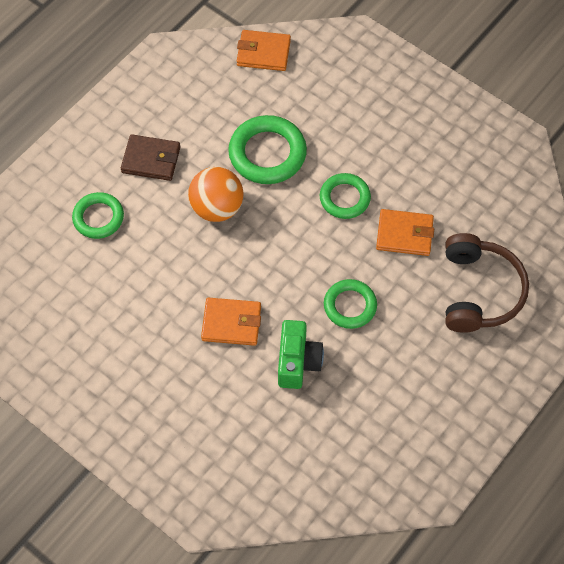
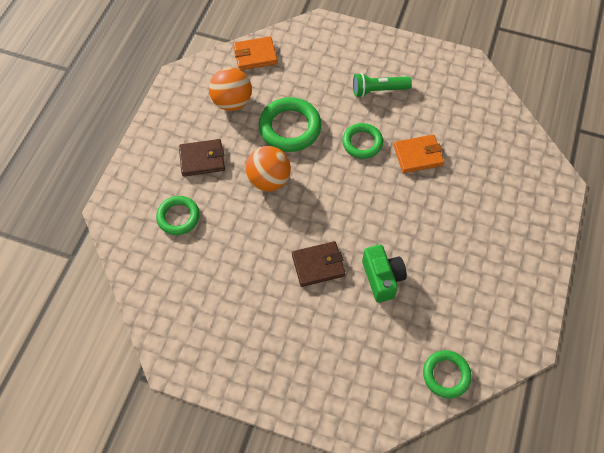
camera: 20 degrees left, 0 degrees up
(213, 102) = (232, 102): none -> orange ball
(231, 323) = (318, 265): orange wallet -> brown wallet
(350, 306) = (402, 222): green ring -> green ring (446, 375)
(393, 140) = (378, 90): none -> green flashlight
(479, 291) = (490, 180): brown headphones -> none

